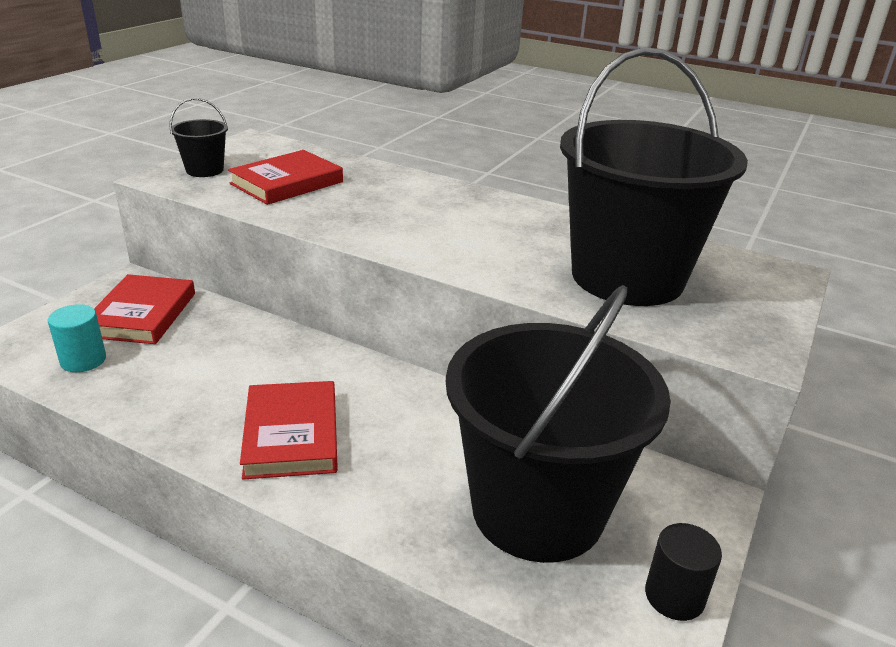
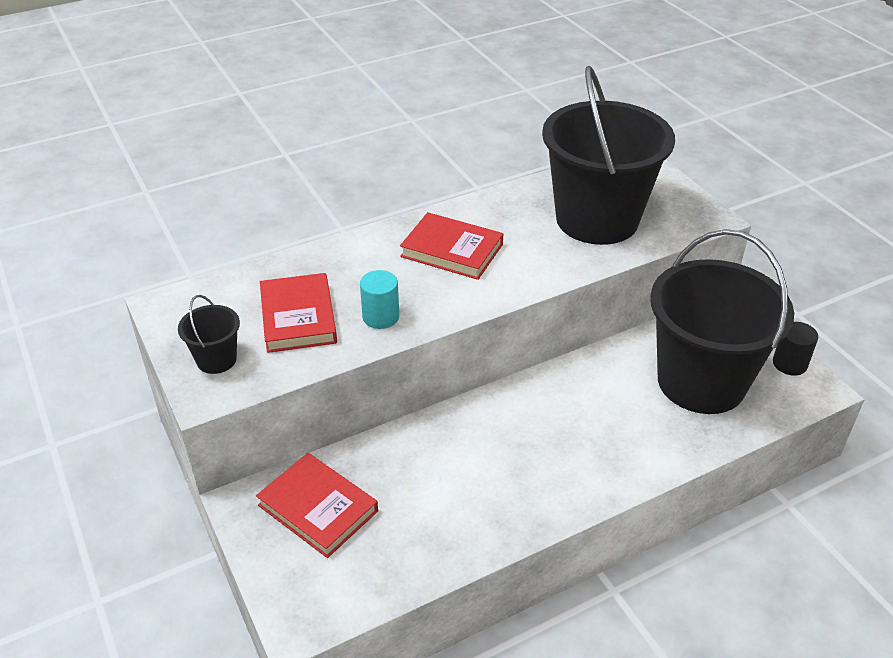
camera: 55 degrees left, 10 degrees up
(83, 360) = (368, 566): turquoise cylinder -> turquoise cylinder (381, 317)
(292, 434) = (560, 465): red book -> red book (452, 250)

